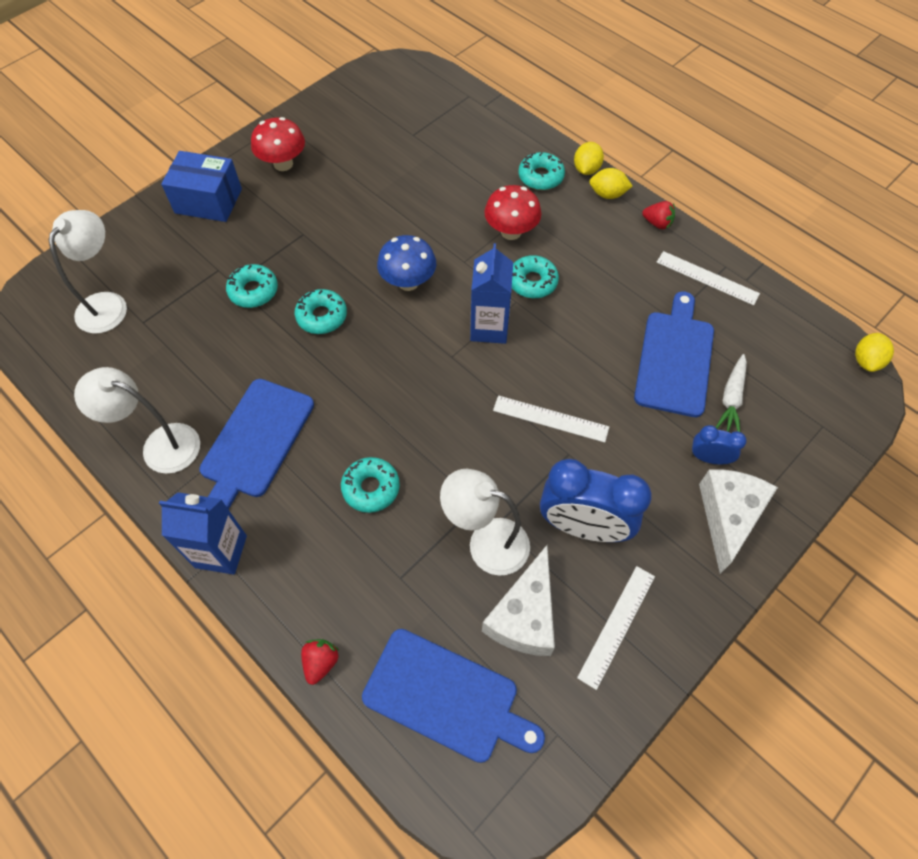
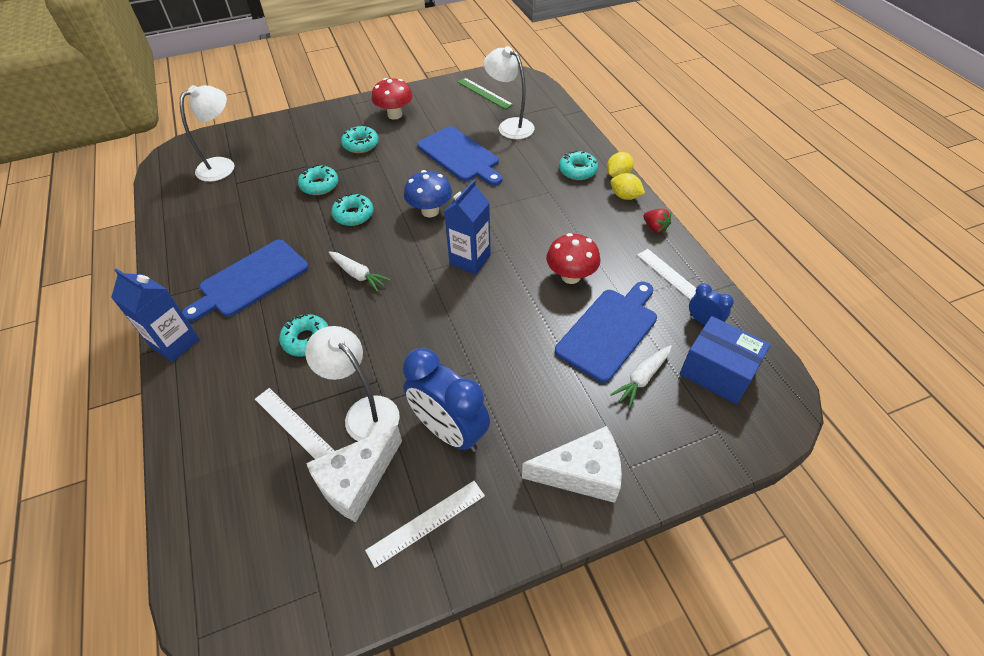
camera: 25 degrees right, 10 degrees down
(160, 445) = (189, 260): white lamp -> white lamp (509, 126)
(208, 201) = (330, 124): blue box -> blue box (717, 372)
(321, 662) = (183, 449): red strawberry -> none
(374, 101) = (484, 93): none -> green ruler
(377, 390) = (358, 275): none -> white carrot
(446, 697) = (253, 517): blue cutting board -> blue cutting board (460, 156)
(511, 232) = (530, 200): red mushroom -> red mushroom (570, 276)
(532, 282) = (524, 239): turquoise donut -> turquoise donut (361, 144)
(550, 419) = (475, 340): white ruler -> white ruler (295, 426)
(709, 458) = (592, 418): blue clock -> blue clock (703, 321)
(728, 516) = (581, 473): white cheese -> white cheese turned 45 degrees clockwise
(866, 361) = (793, 392): yellow lemon -> none

